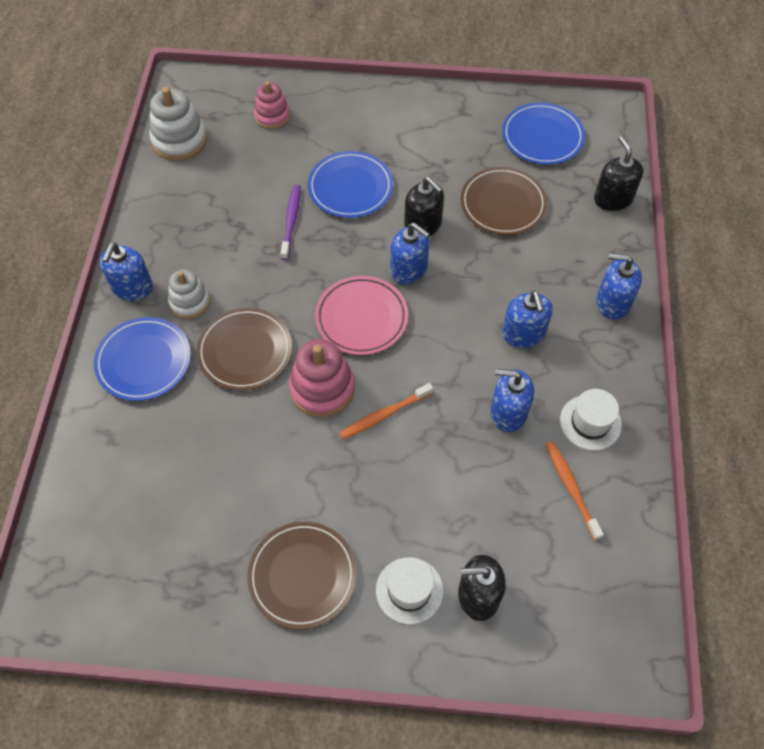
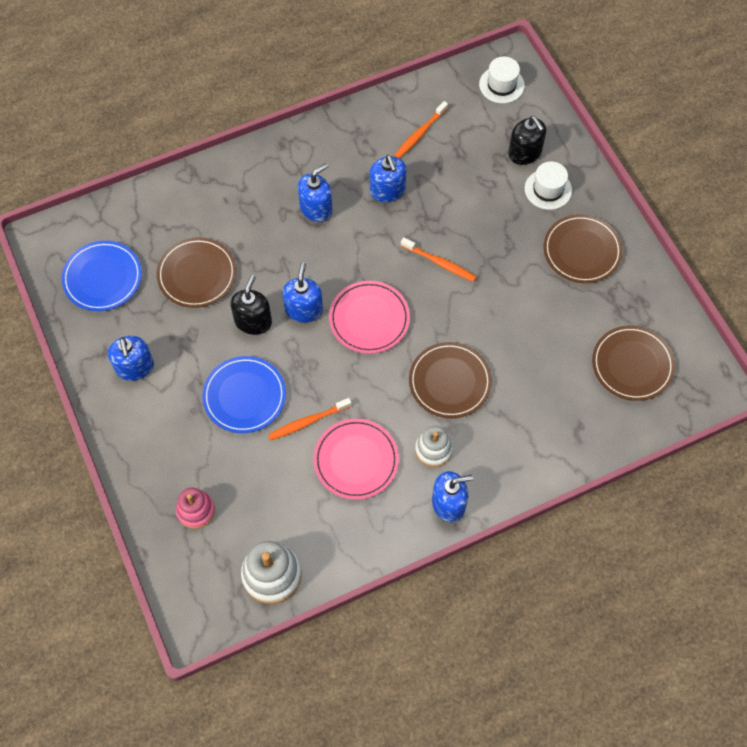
camera: 120 degrees left, 5 degrees up
(132, 537) = (632, 365): none -> brown plate
(144, 361) = (505, 448): blue plate -> none
(228, 239) = (356, 460): none -> pink plate
(291, 221) = (307, 422): purple toothbrush -> orange toothbrush
(322, 388) = (445, 312): pink stacking toy -> none
(590, 422) = (363, 141): white hat -> white hat (501, 85)
(612, 302) = (253, 165): blue soap dispenser -> blue soap dispenser (135, 367)
(613, 199) = (147, 201): black soap dispenser -> none

